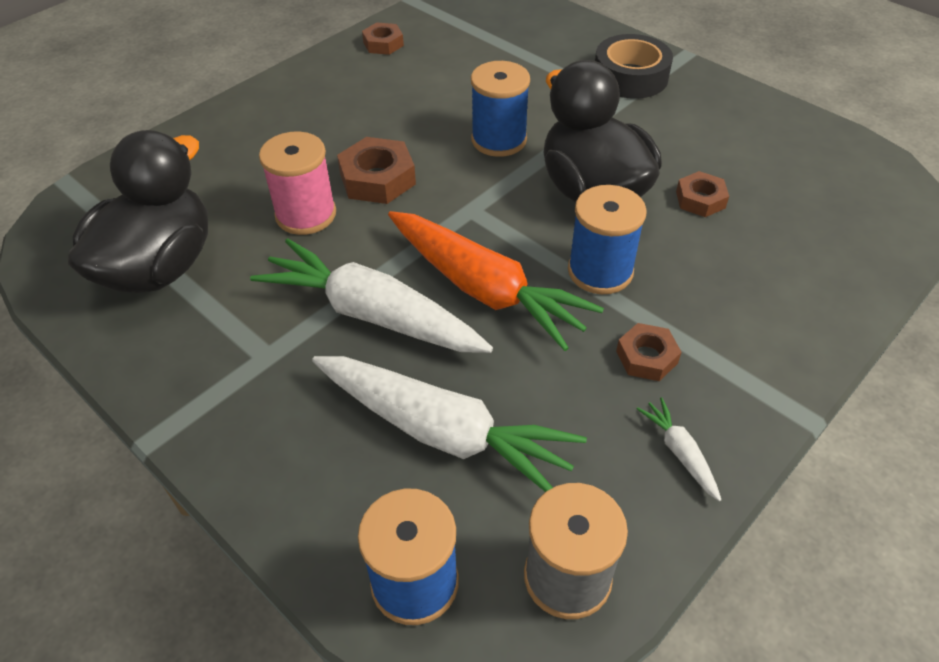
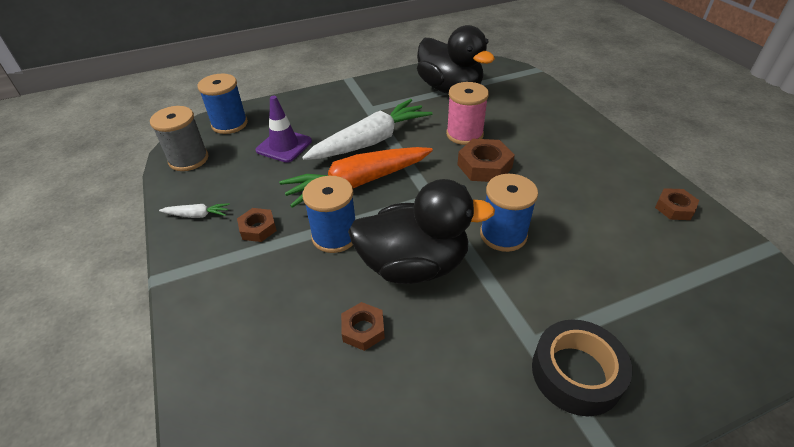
camera: 115 degrees right, 5 degrees down
(443, 432) = (284, 146): white carrot -> purple traffic cone

